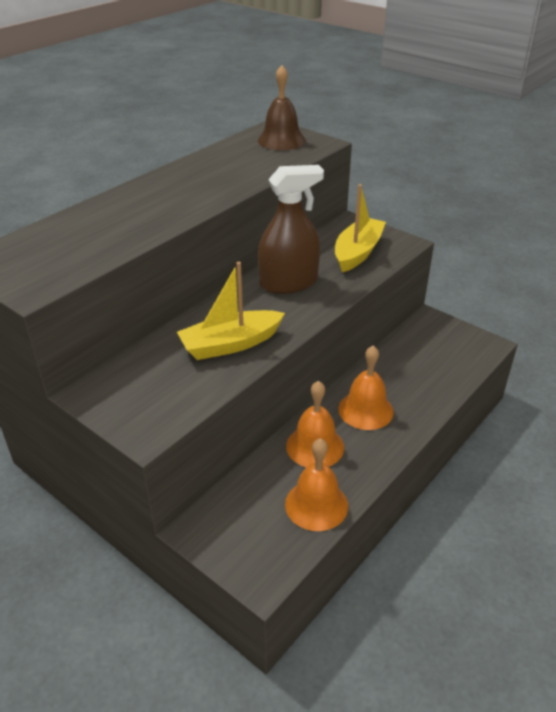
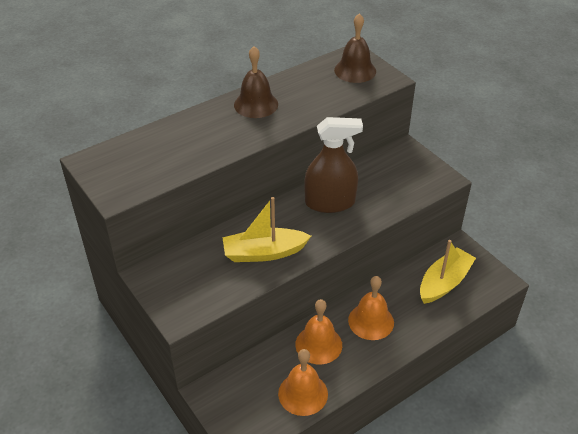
camera: 15 degrees right, 5 degrees up
(180, 181) = (256, 104): none -> brown bell
(357, 252) = (399, 182): yellow boat -> yellow boat (444, 283)

